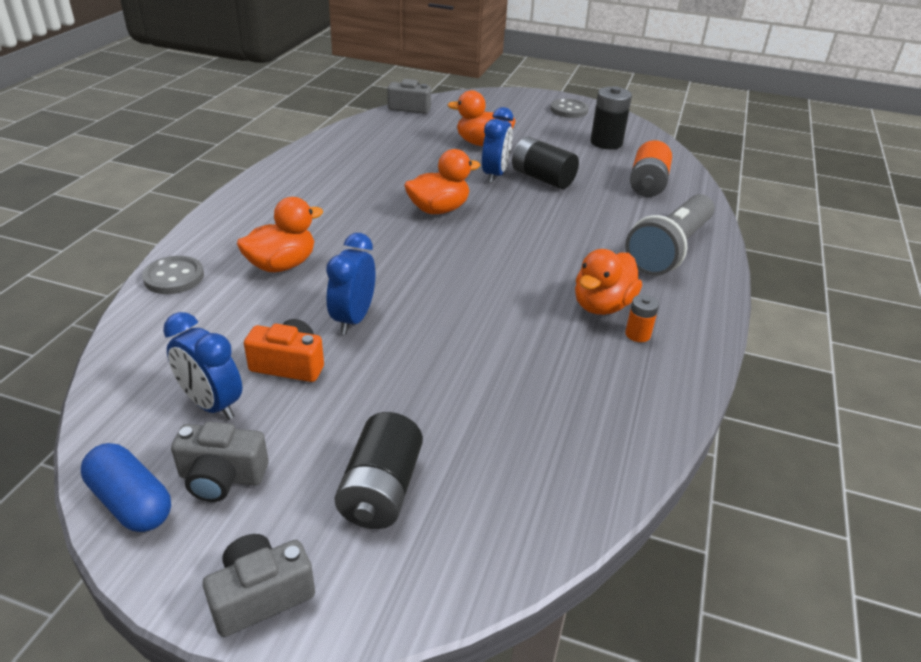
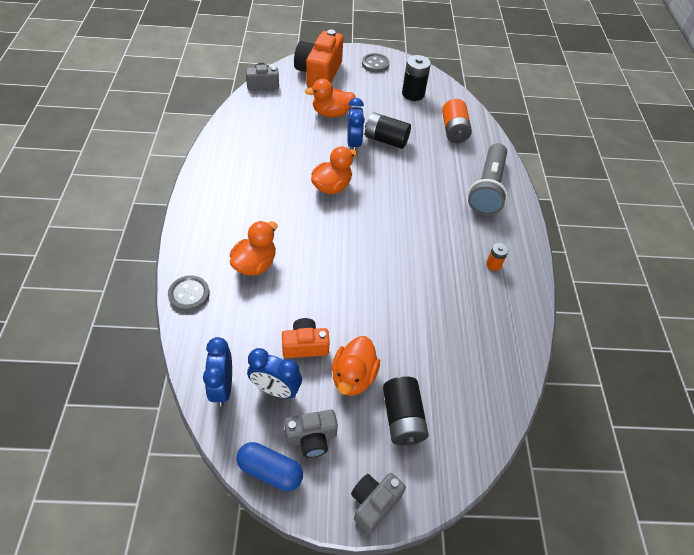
camera: 20 degrees left, 15 degrees up
(353, 319) = (325, 298): blue clock -> blue clock (222, 387)
(488, 108) = (319, 73): none -> orange camera
(602, 305) = (466, 247): orange duck -> orange duck (353, 377)

